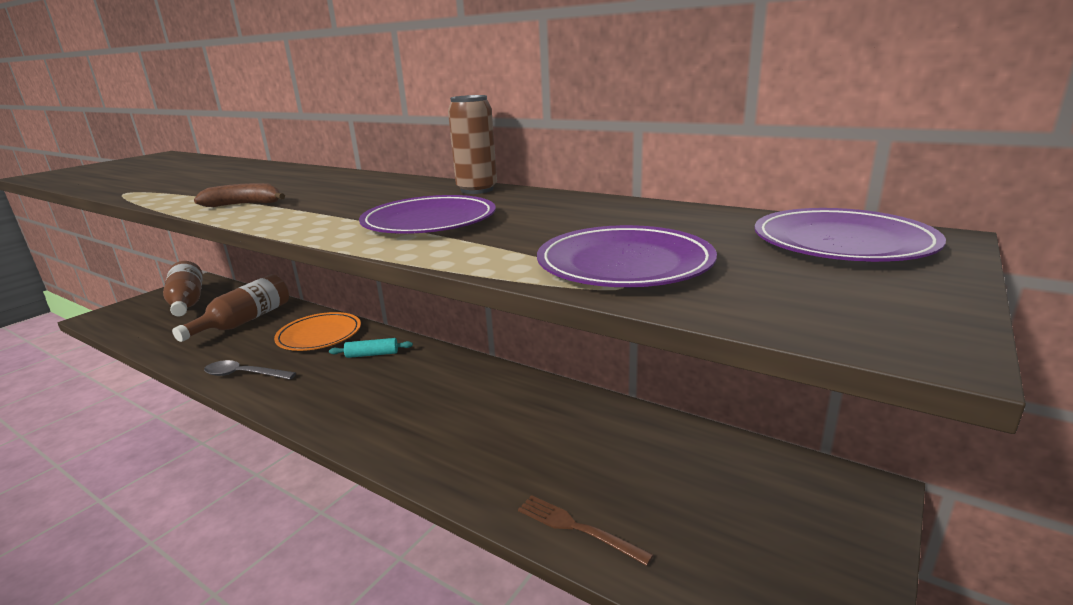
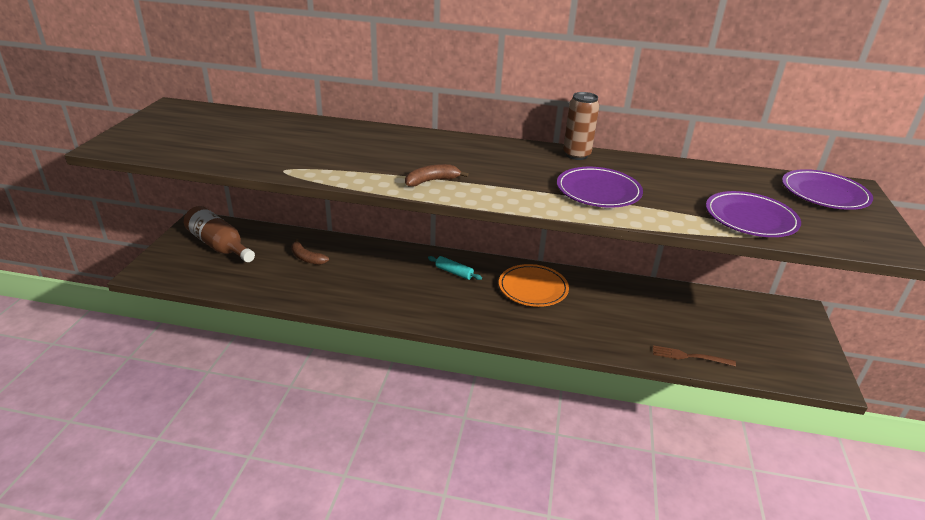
camera: 25 degrees left, 10 degrees up
(244, 321) = (307, 258): brown bottle -> brown banana
(244, 374) = (373, 303): grey spoon -> none
(319, 335) = (391, 262): orange plate -> orange plate (533, 288)
(372, 354) = (454, 272): turquoise rolling pin -> turquoise rolling pin turned 60 degrees clockwise

